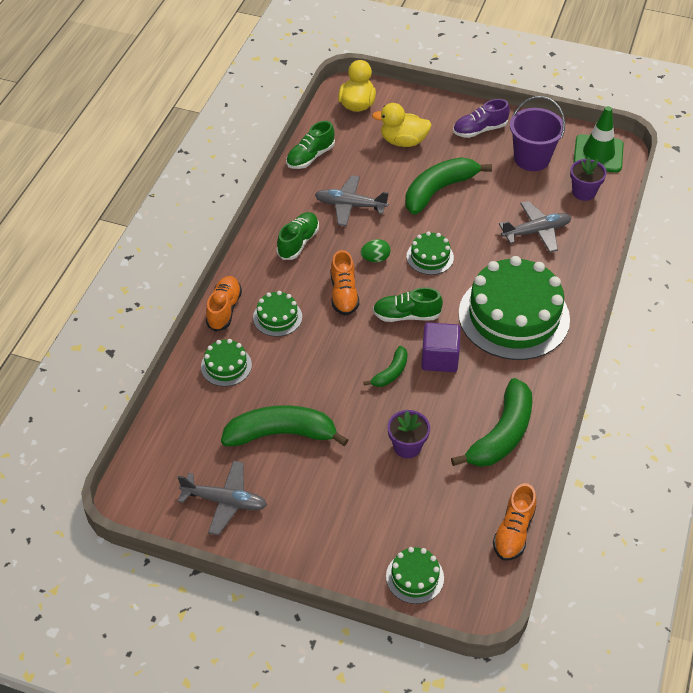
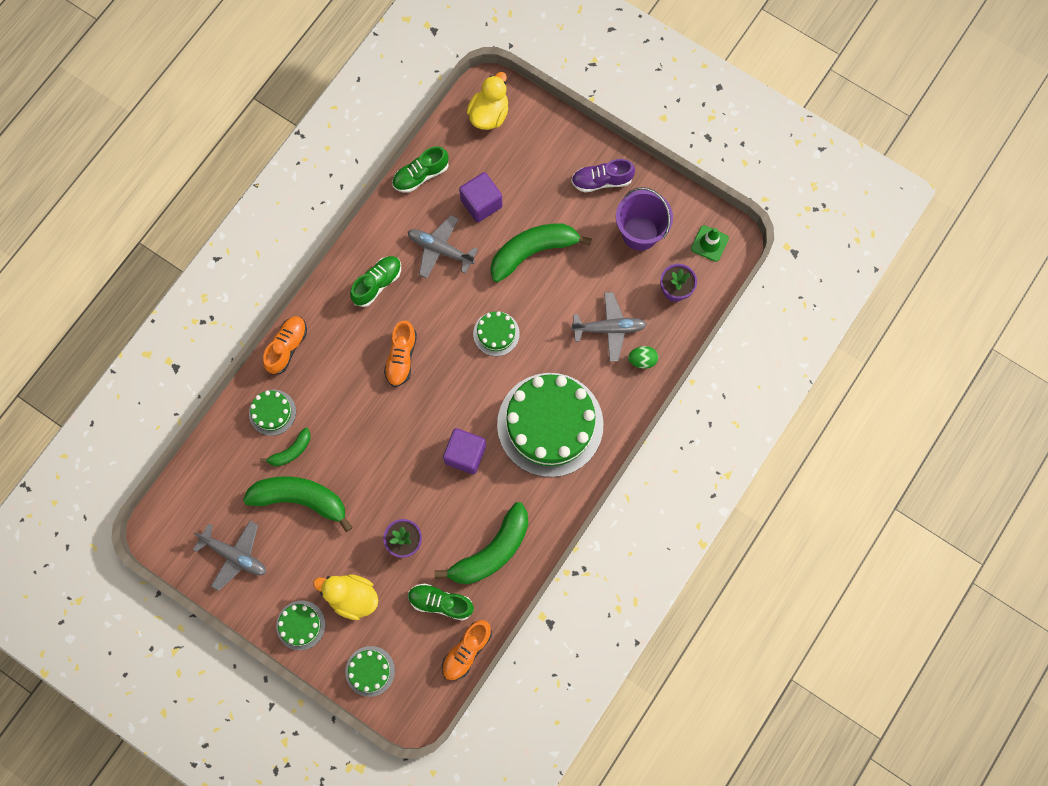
camera: 15 degrees right, 25 degrees up
(277, 317) = (333, 369): green cake -> green cake (300, 625)
(375, 166) = (481, 203): none -> purple cube
(375, 258) = (444, 322): green egg -> green egg (642, 360)
(391, 373) = (416, 459): green banana -> green banana (291, 451)
(403, 141) = (519, 177): yellow duck -> yellow duck (352, 597)
(406, 315) = (451, 397): green shoe -> green shoe (441, 602)
(598, 154) = (709, 243): green traffic cone -> green traffic cone, size x0.62

